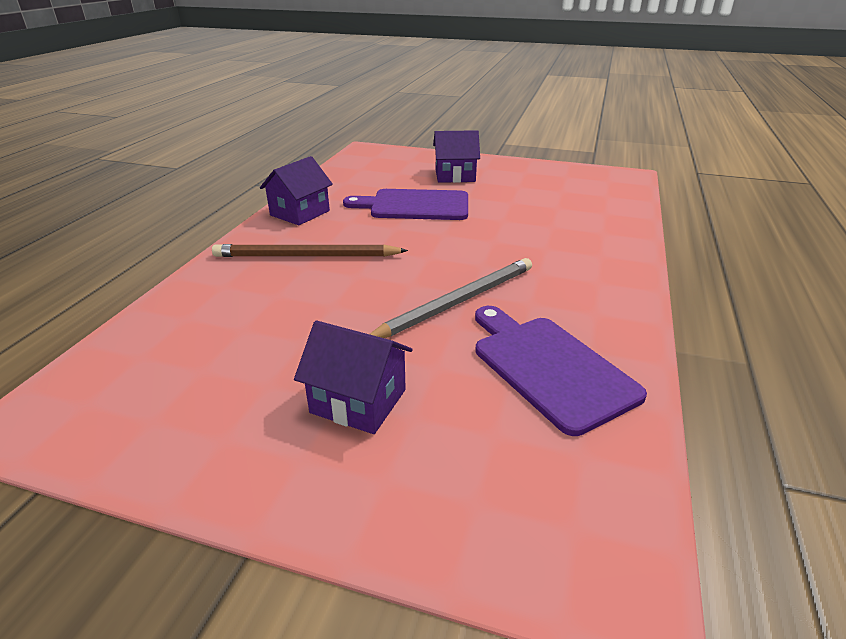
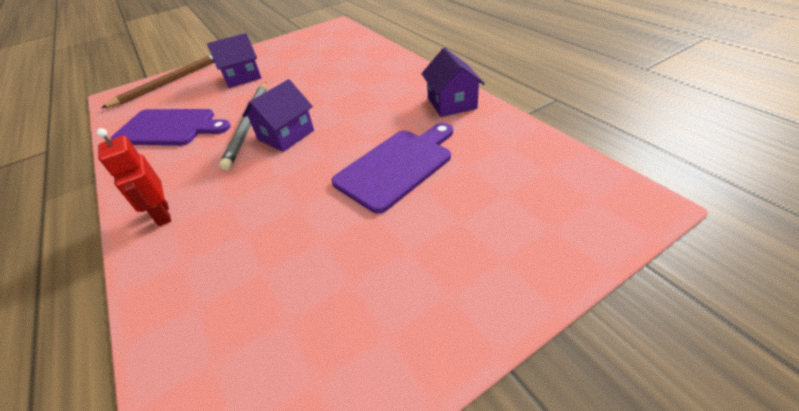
camera: 135 degrees right, 10 degrees up
(306, 256) = (375, 91): brown pencil -> brown pencil (170, 82)
(455, 176) = (448, 240): purple house -> purple house (286, 135)
(606, 266) = (163, 215): none -> red robot

